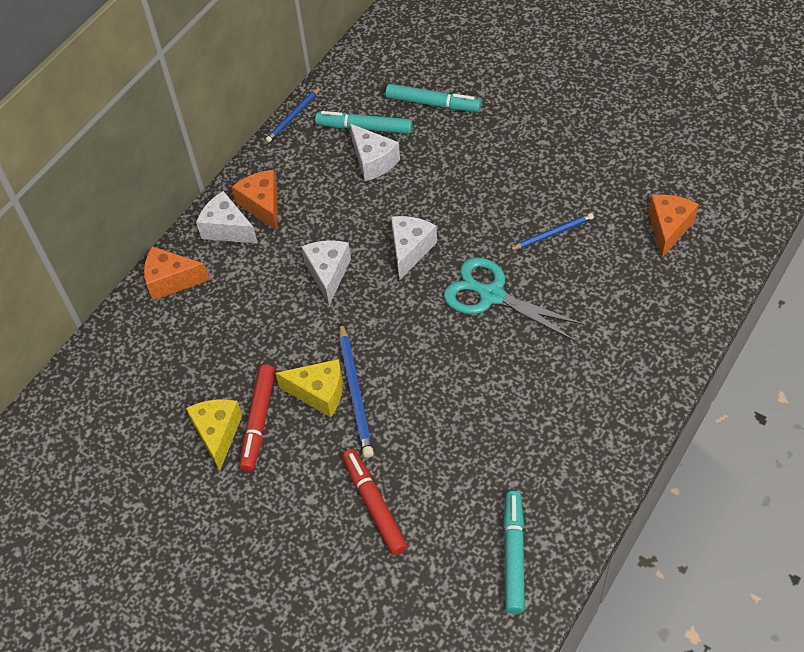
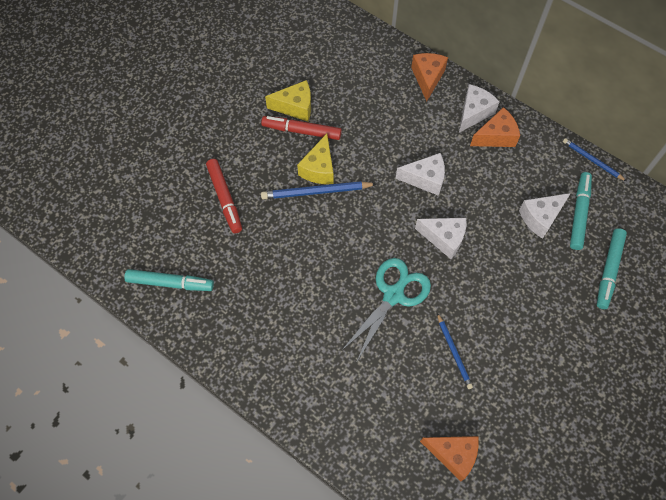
camera: 90 degrees right, 10 degrees up
(374, 505) = (225, 198): red marker -> red marker turned 90 degrees clockwise

